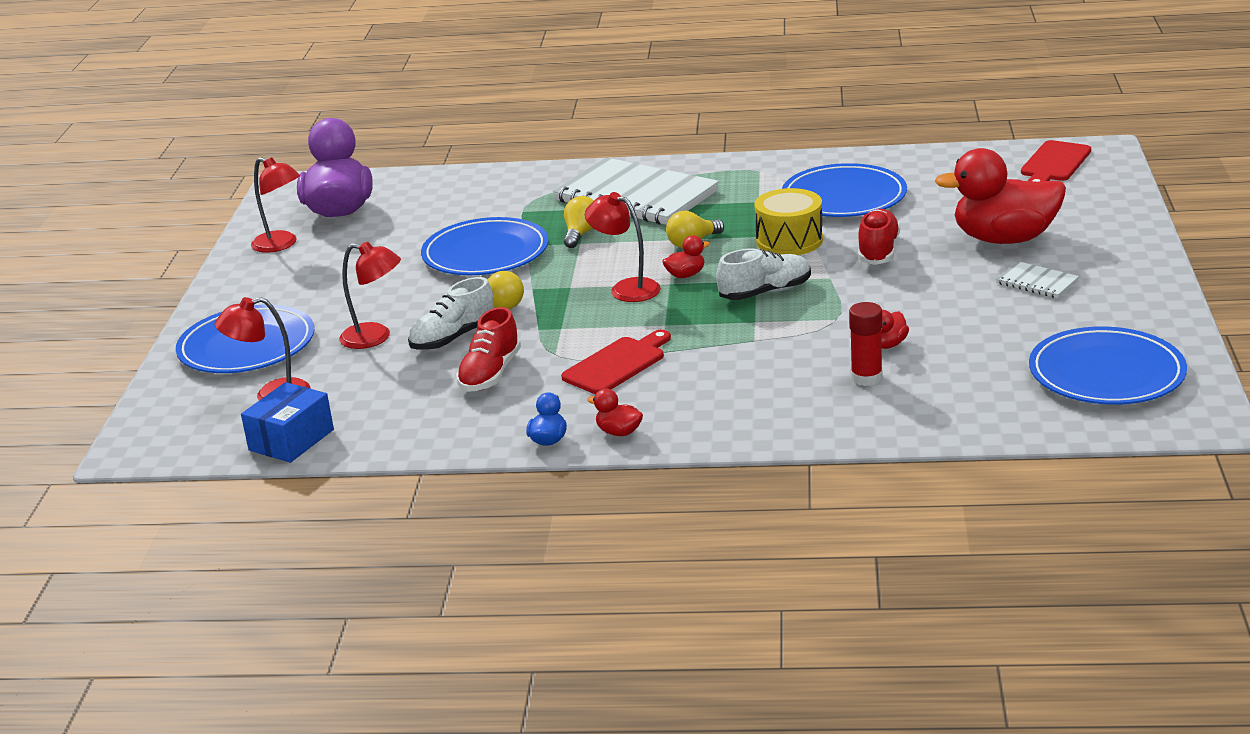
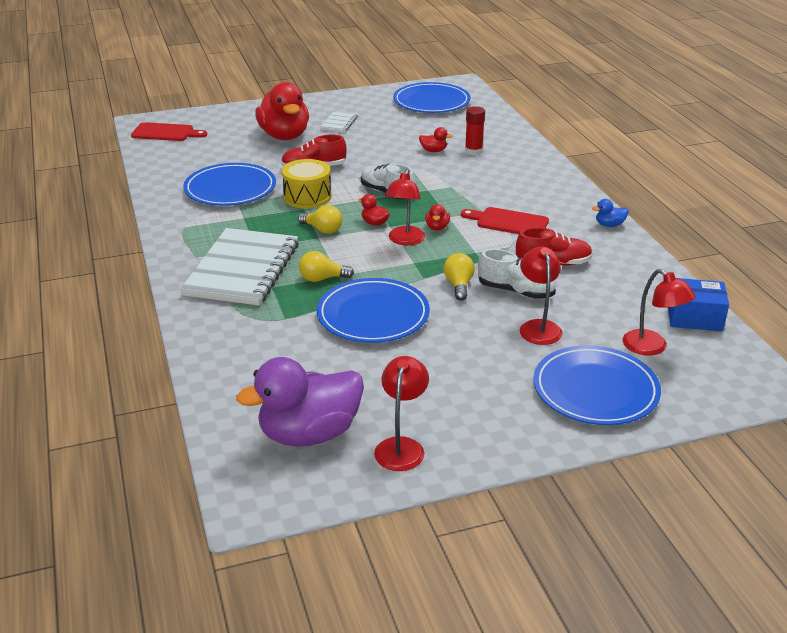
camera: 115 degrees left, 5 degrees up
(619, 432) = (583, 206): red duck -> red duck (437, 227)

